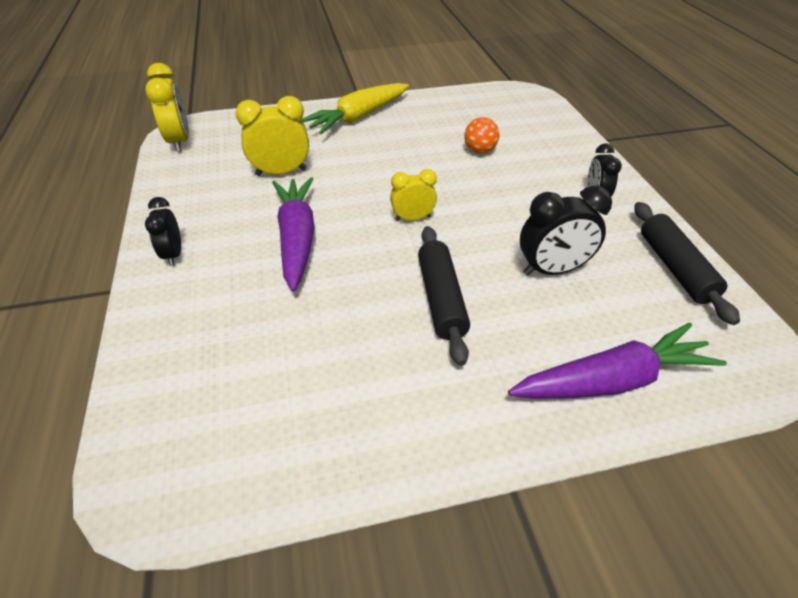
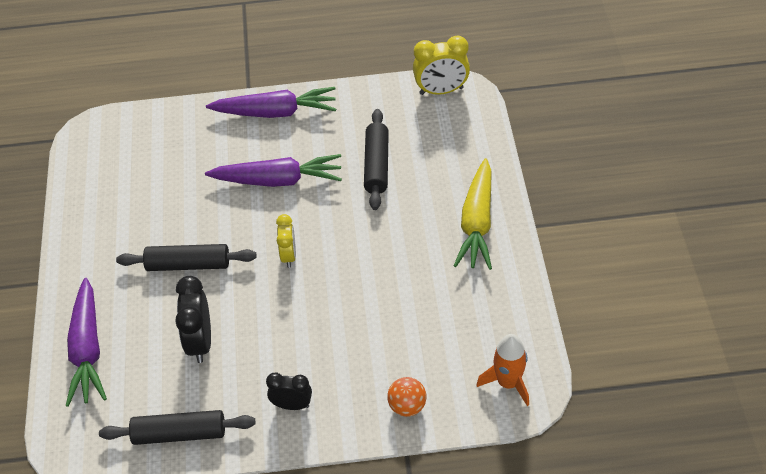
camera: 100 degrees right, 5 degrees up
(173, 254) = (275, 112): black clock -> purple carrot
(281, 172) = (376, 165): yellow clock -> black rolling pin
(358, 117) = (477, 223): yellow carrot -> yellow carrot turned 135 degrees counterclockwise
(479, 151) = (393, 322): orange ball -> orange ball (407, 406)
(518, 100) = (508, 383): none -> orange rocket

